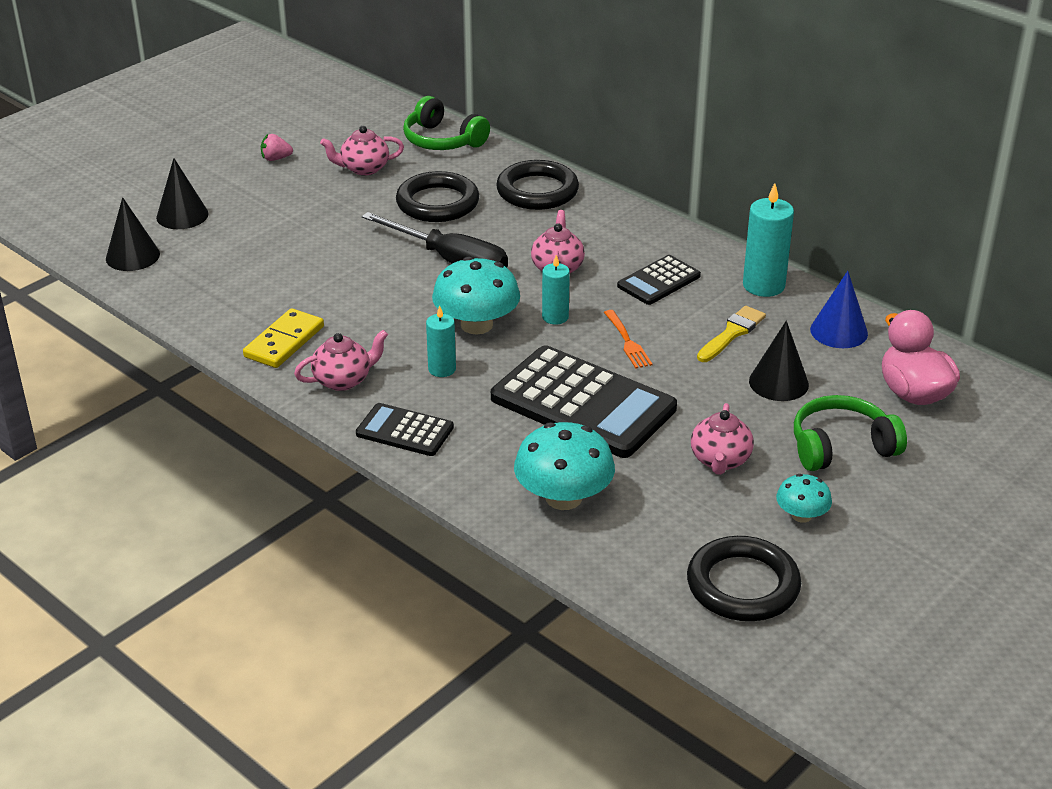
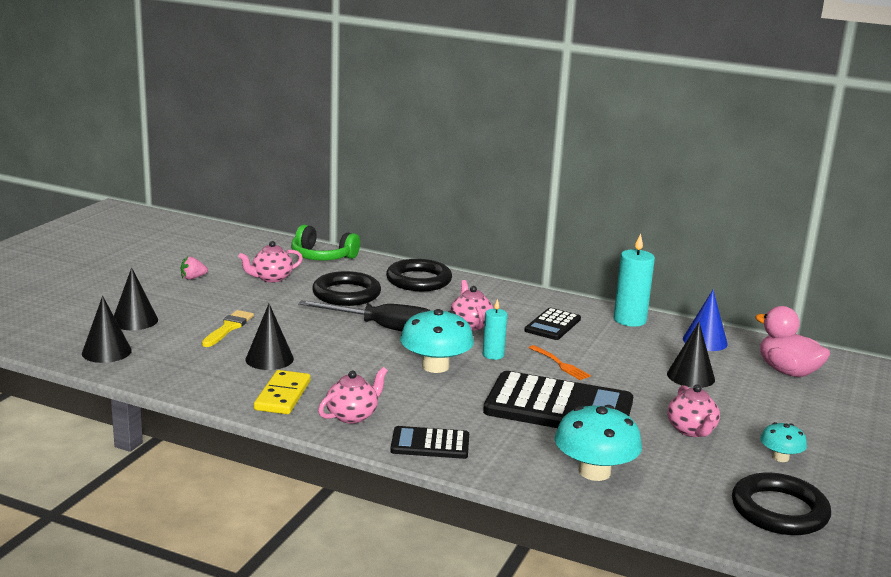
camera: 20 degrees left, 15 degrees down
(297, 289) = (269, 359): none -> black cone
(442, 369) = (429, 398): turquoise candle -> none
(732, 333) = (632, 350): yellow brush -> yellow brush (228, 328)
(841, 447) = (769, 410): green headphones -> none

